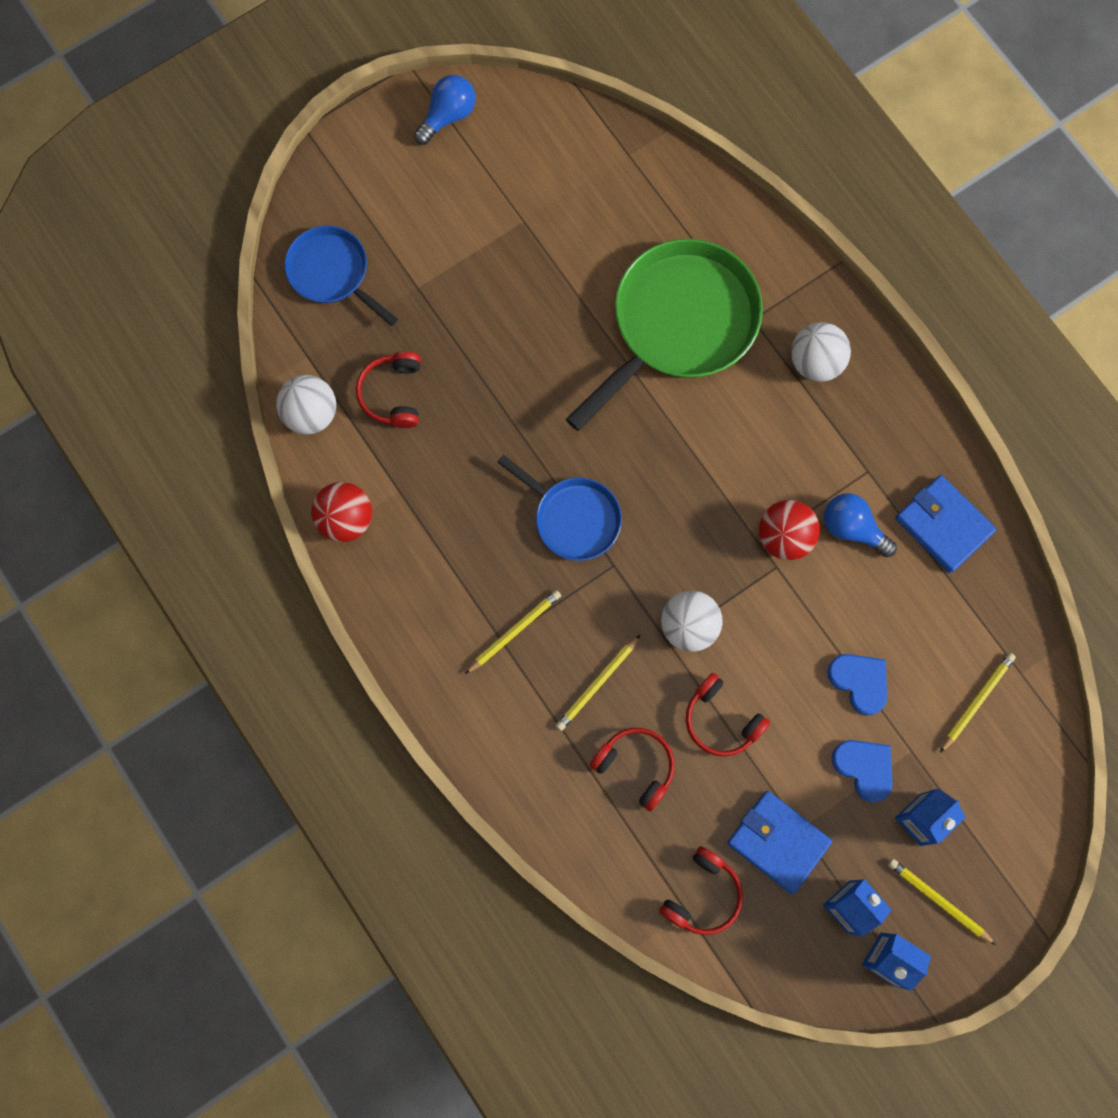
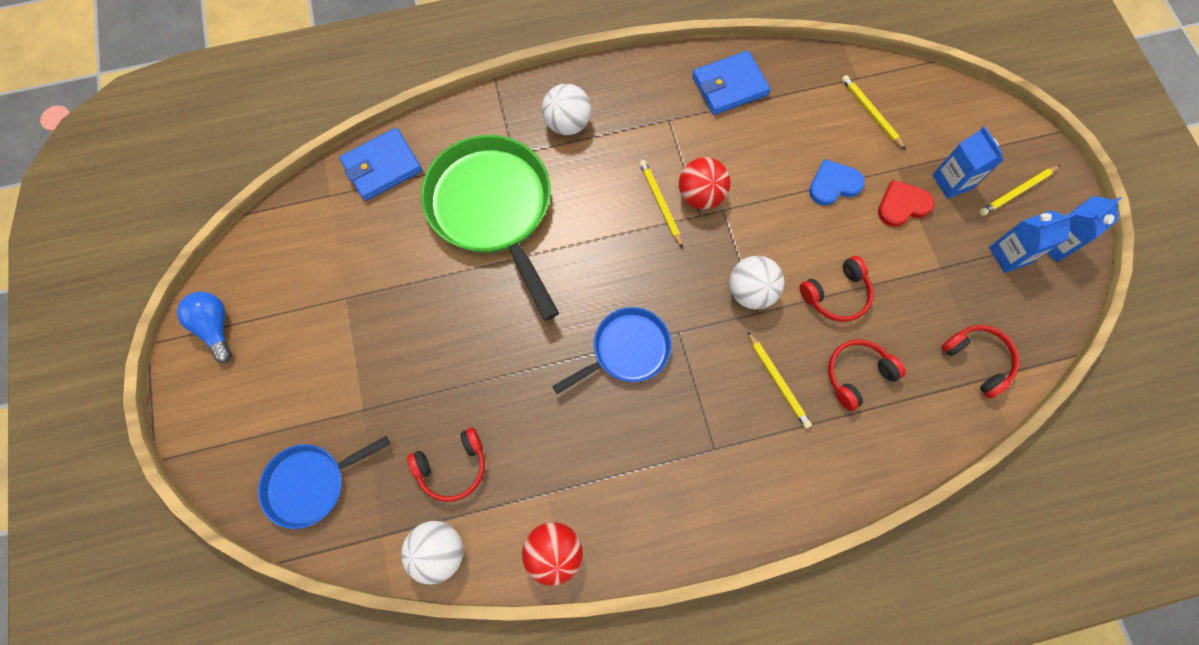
camera: 70 degrees left, 5 degrees down
(393, 394) = (452, 467): red headphones -> red headphones turned 45 degrees counterclockwise
(514, 631) = (710, 435): yellow pencil -> yellow pencil (660, 203)
(778, 842) = (946, 287): blue wallet -> blue wallet (382, 167)
(852, 528) = (710, 146): blue light bulb -> none
(864, 768) = (902, 205): blue heart -> red heart

